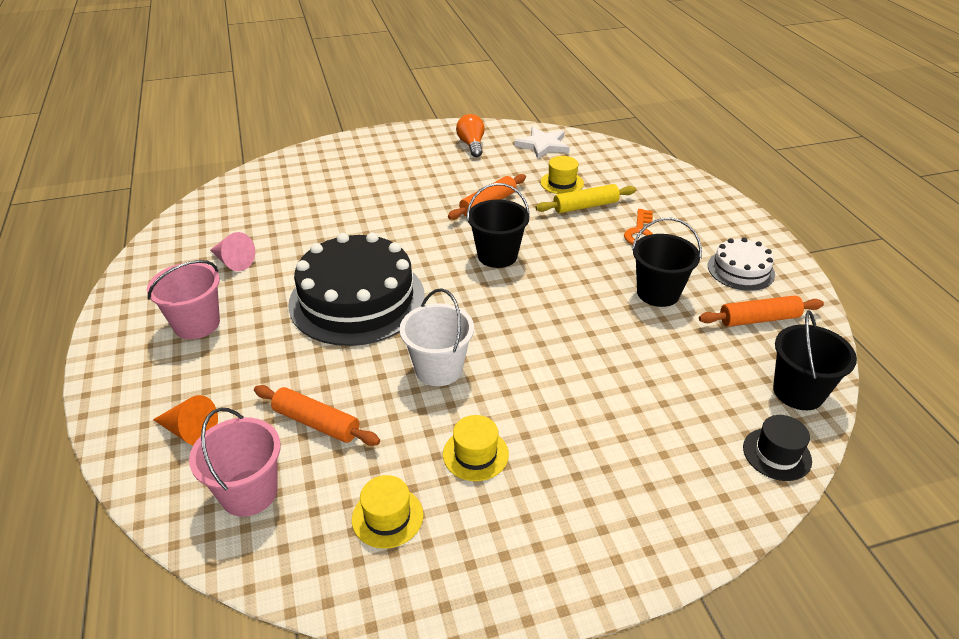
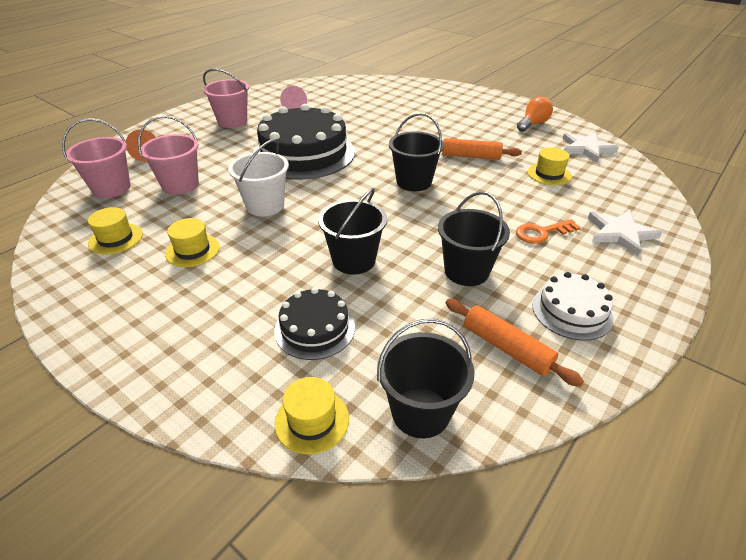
camera: 55 degrees right, 0 degrees up
(316, 423) = (180, 185): orange rolling pin -> pink bucket
(585, 206) = (535, 195): yellow rolling pin -> none
(591, 347) = (354, 260): none -> black bucket
(670, 410) = (315, 328): none -> black cake
(671, 199) = (620, 233): none -> white star
(776, 454) = (312, 420): black hat -> yellow hat

